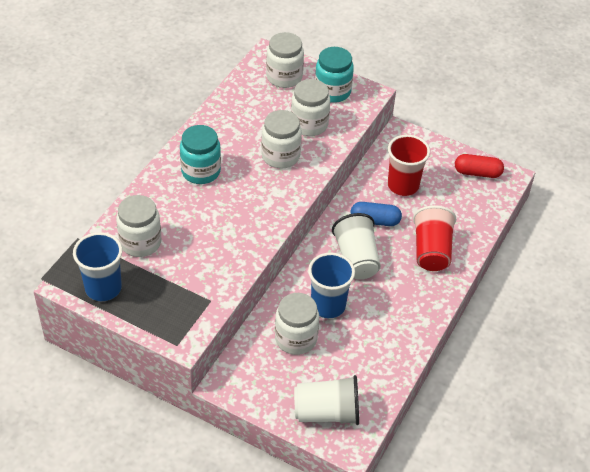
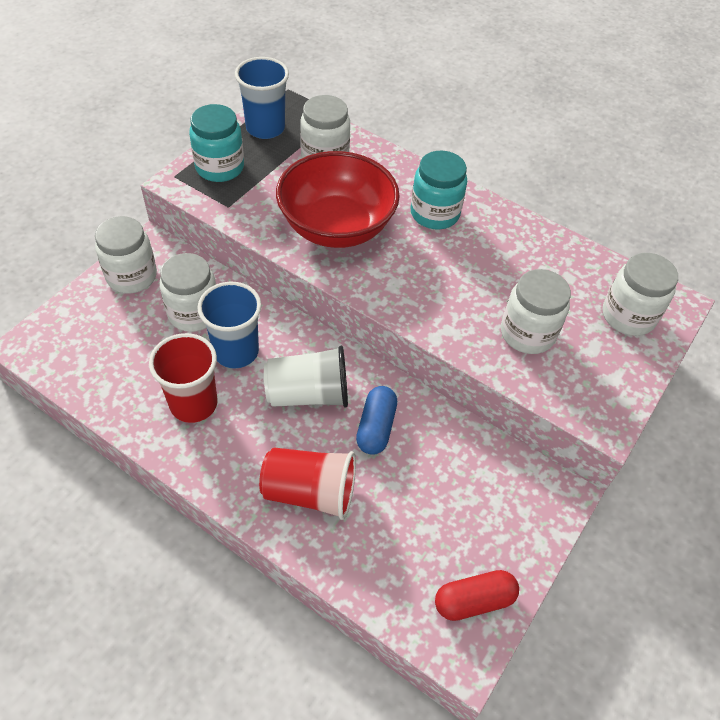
camera: 95 degrees right, 5 degrees up
(224, 228) = (336, 227): none -> red bowl
(280, 156) = (462, 294): white jar -> white jar (132, 276)
(327, 412) = (80, 329): white cup -> none
(332, 91) = (604, 372): turquoise jar -> turquoise jar (220, 167)
(403, 185) = (445, 477): red cup -> red cup (193, 404)
(477, 173) = (474, 600): red capsule -> red capsule turned 60 degrees clockwise

